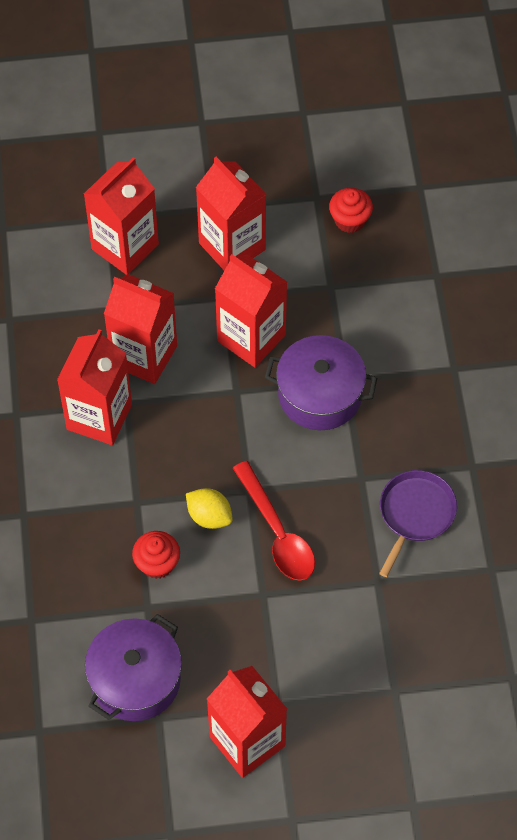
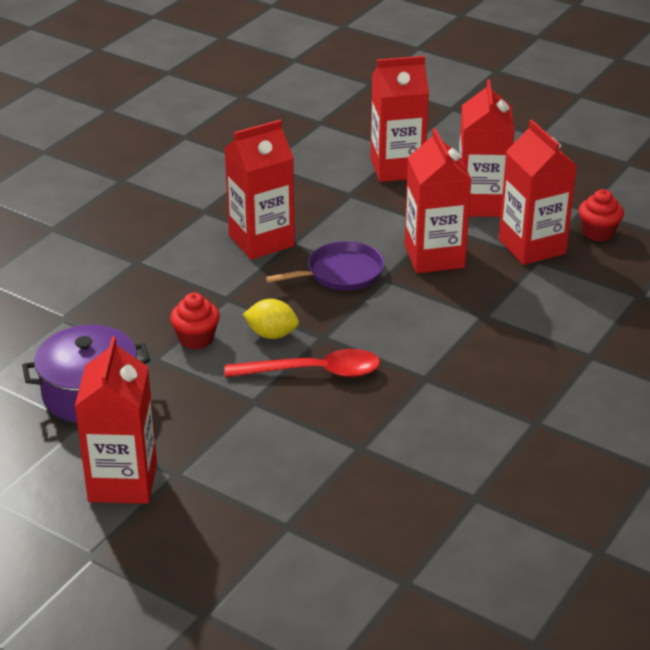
camera: 40 degrees right, 25 degrees down
(144, 355) = (337, 226): red carton -> red carton (532, 246)
(209, 516) = (271, 334): yellow lemon -> yellow lemon turned 60 degrees counterclockwise
(277, 532) = (313, 372): red spoon -> red spoon turned 105 degrees counterclockwise
(320, 394) = (451, 313): purple pot -> none
(415, 514) = (446, 424): purple pan -> purple pan (341, 273)

